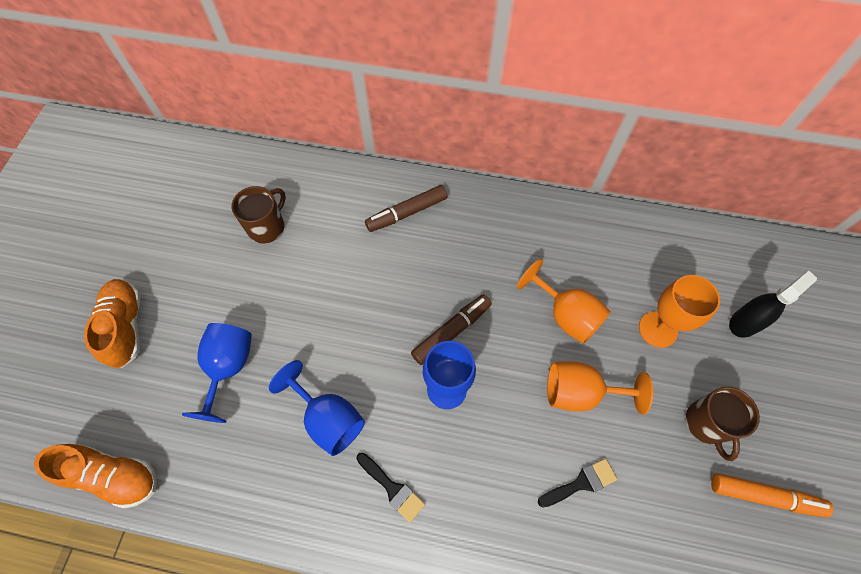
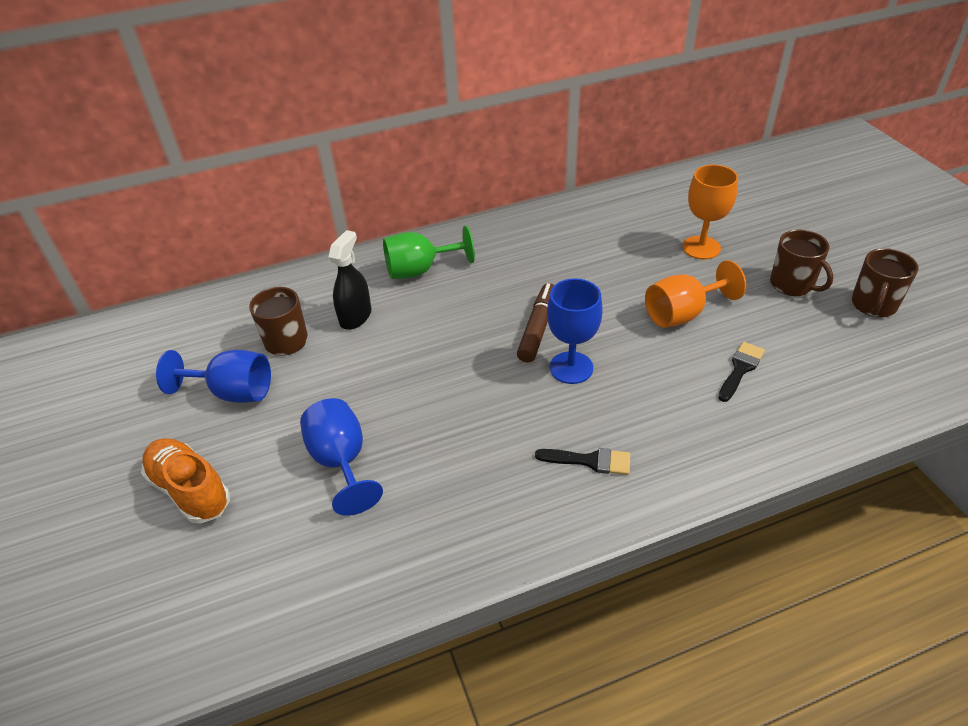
camera: 30 degrees left, 20 degrees down
(113, 476) = (286, 620): orange shoe -> none
(328, 418) = (481, 445): blue goblet -> blue goblet (233, 392)
(407, 213) = (420, 270): brown marker -> green goblet
(565, 315) = (622, 272): orange goblet -> none
(745, 322) = (758, 215): black spray bottle -> black spray bottle (355, 316)
(764, 496) = (873, 305): orange marker -> brown mug

